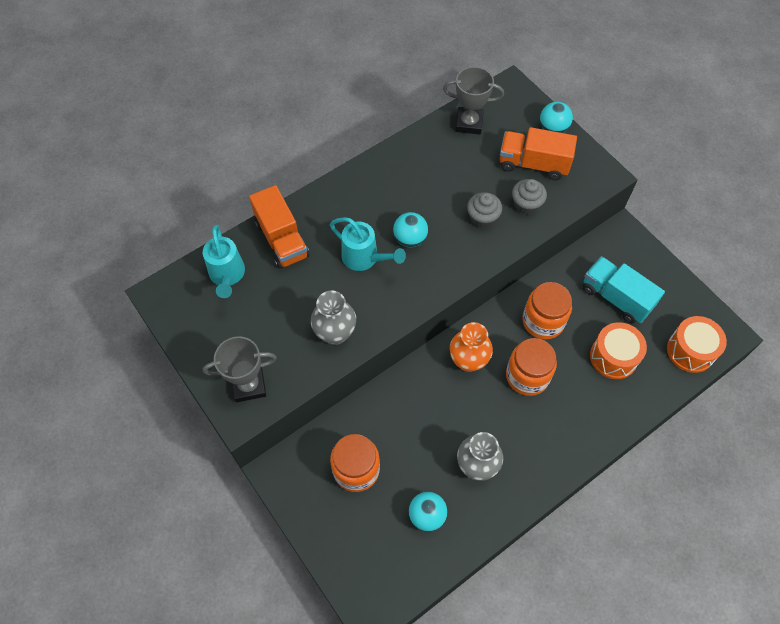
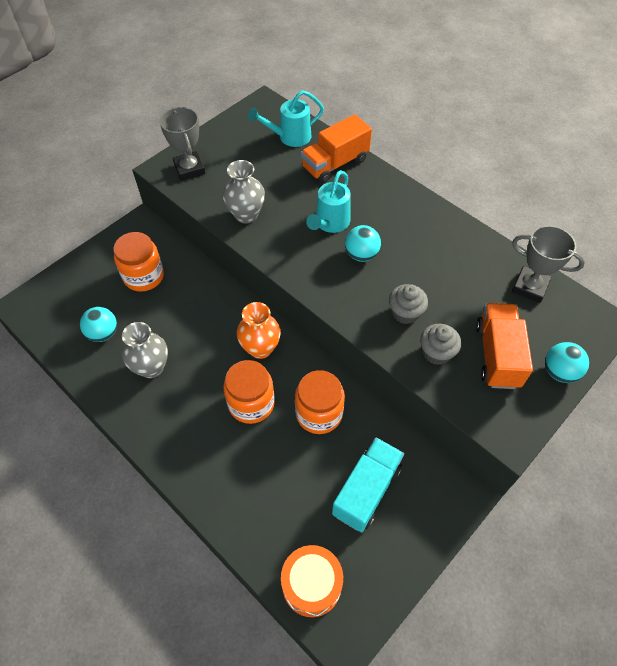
camera: 80 degrees right, 5 degrees down
(469, 123) = (530, 287): grey trophy -> grey trophy turned 60 degrees counterclockwise
(613, 357) = (288, 491): orange drum -> none

